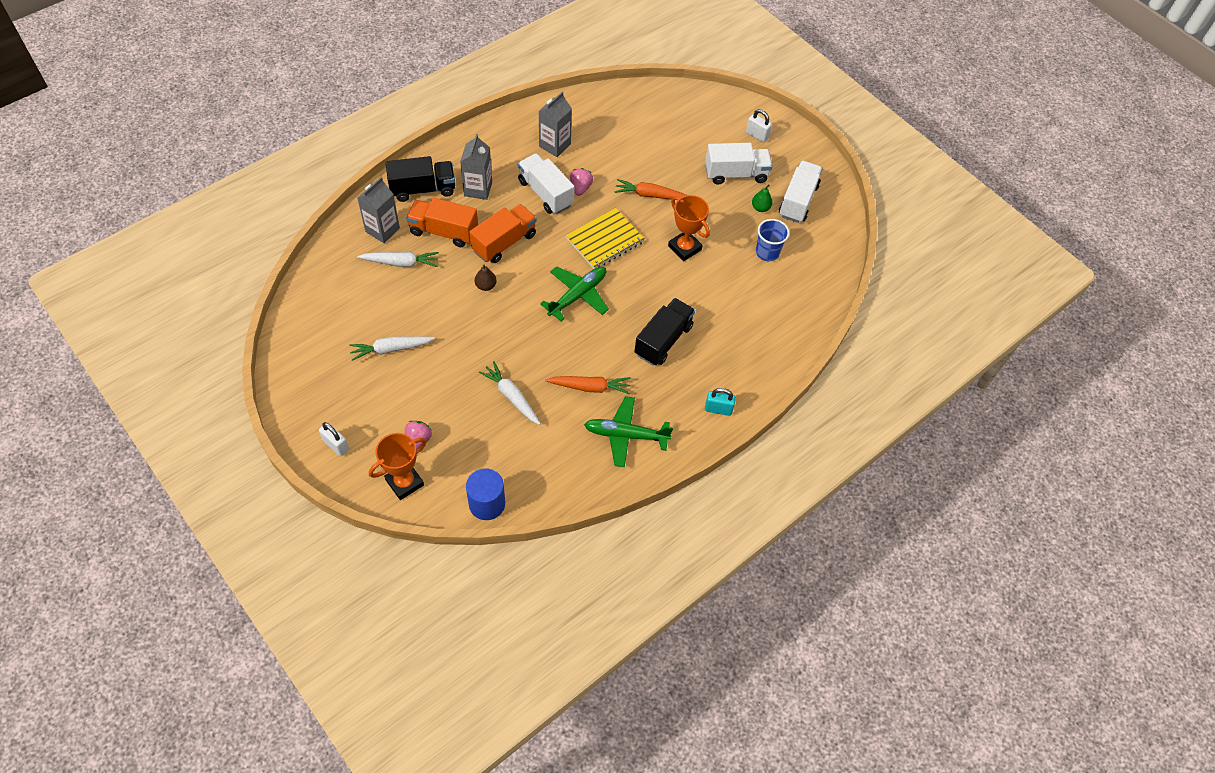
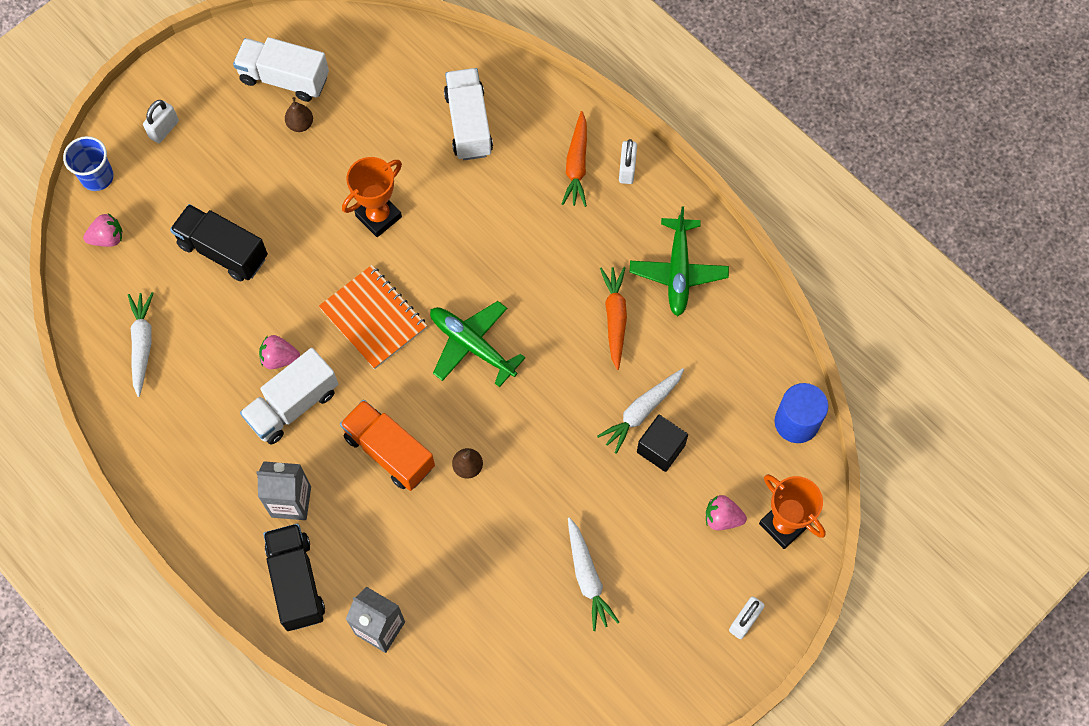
camera: 90 degrees left, 10 degrees up
(401, 263) = (438, 590): white carrot -> white carrot (142, 344)
(443, 231) = (376, 539): orange truck -> none
(480, 406) = (661, 448): none -> black cube
(555, 145) = (197, 402): grey carton -> none
(605, 240) = (373, 318): yellow notebook -> orange notebook
(650, 195) = (287, 264): orange carrot -> orange carrot (576, 165)
(663, 340) = (533, 236): black truck -> black truck (223, 251)
(676, 105) = (107, 238): none -> pink strawberry
(718, 409) = (627, 169): turquoise padlock -> white padlock
(736, 174) = (240, 155): white truck -> white truck (468, 124)
(760, 208) = (300, 124): green pear -> brown pear
(767, 252) = (377, 116): blue cup -> blue cup (97, 177)

